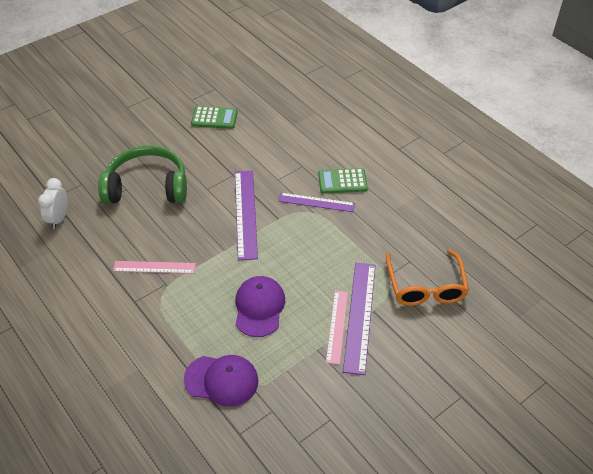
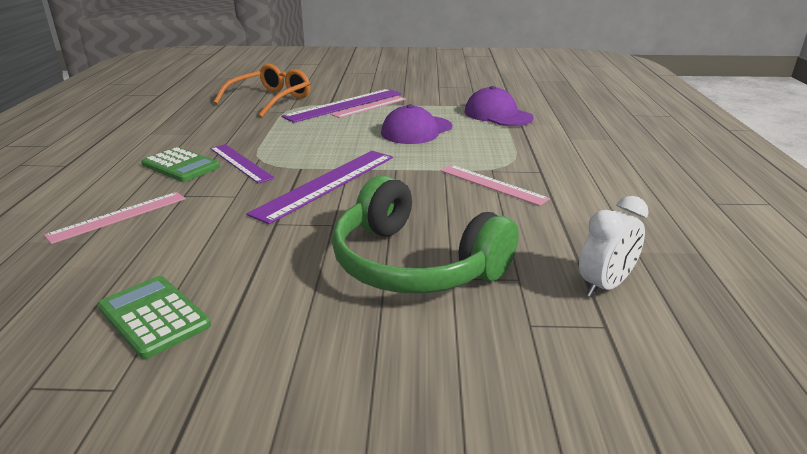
camera: 140 degrees left, 20 degrees down
(305, 140) = (119, 216): none -> pink ruler

